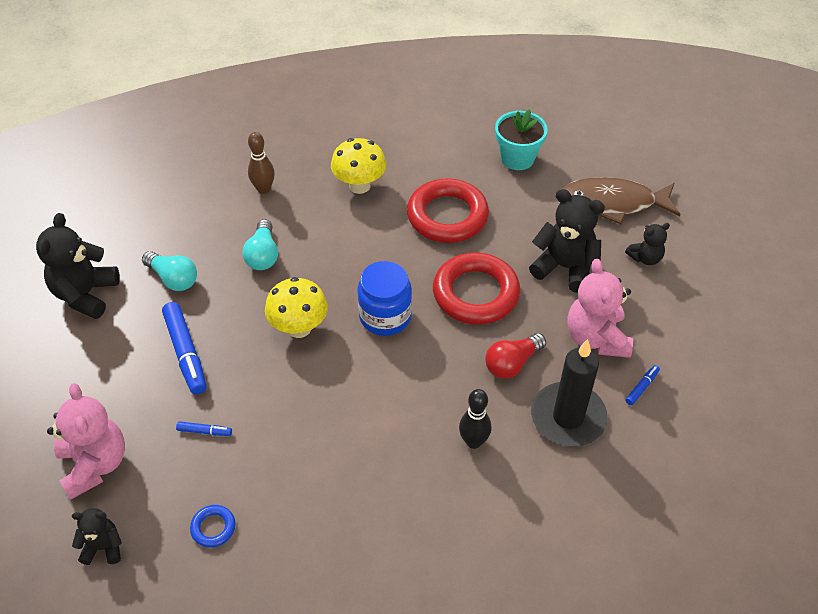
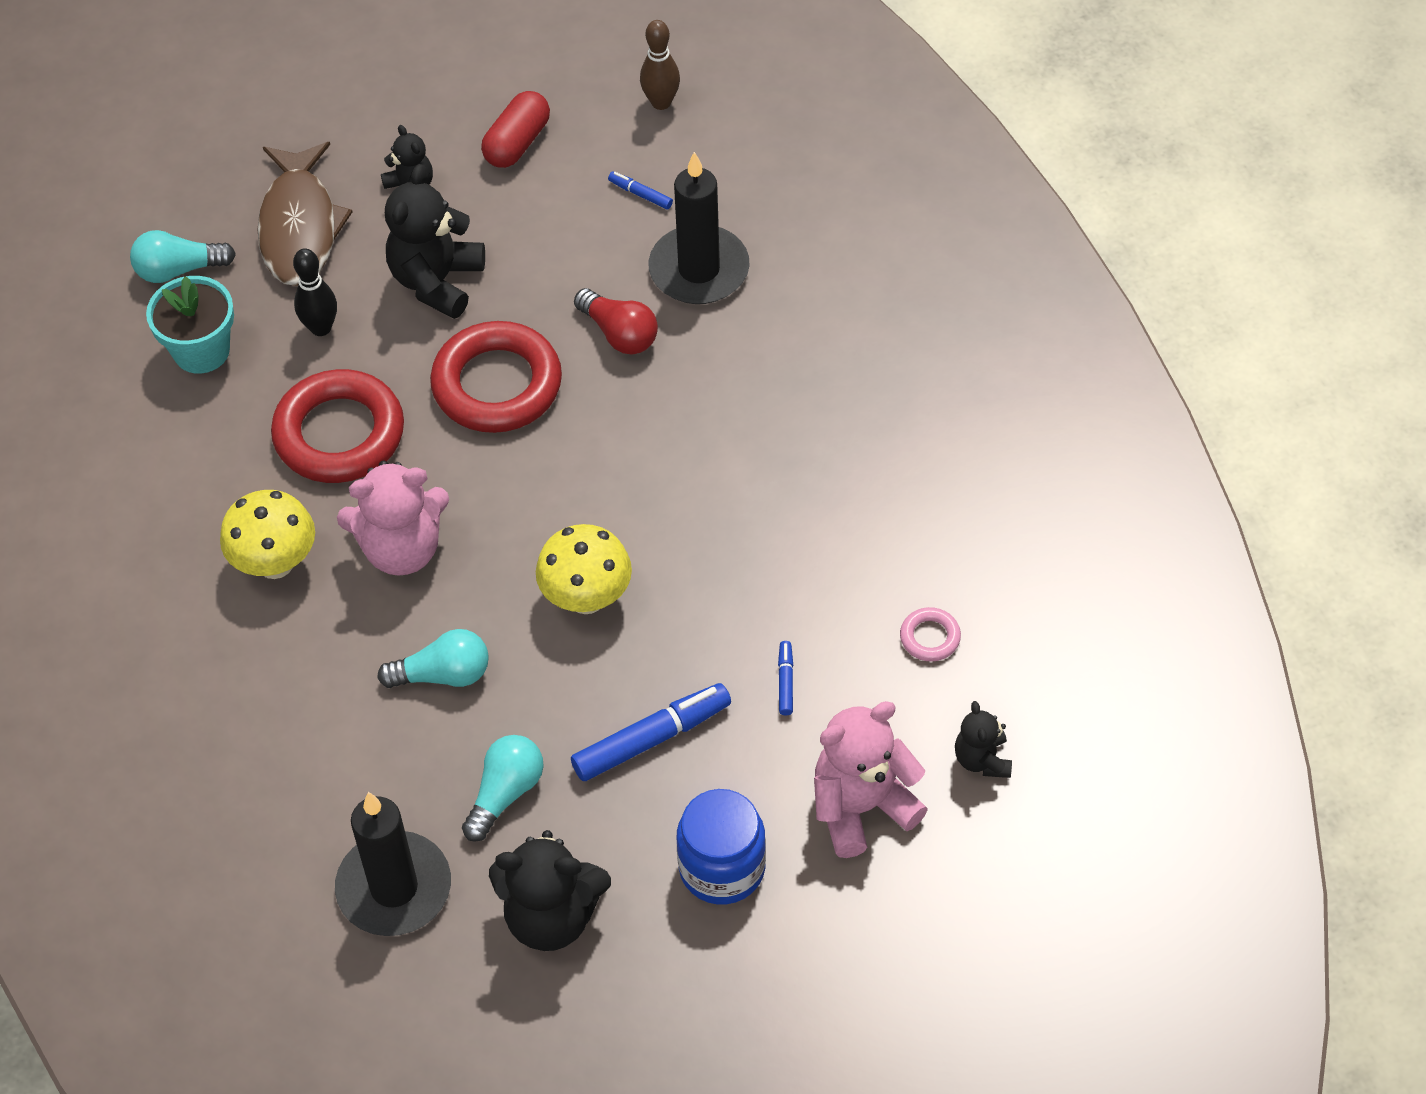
camera: 95 degrees left, 5 degrees up
(132, 227) = (394, 888): none -> black candle
(213, 528) = (930, 637): blue ring -> pink ring
(264, 189) = (290, 703): brown bowling pin -> brown bowling pin (661, 102)
(385, 316) = (553, 491): blue jar -> blue jar (722, 868)
(473, 442) = (752, 367): black bowling pin -> black bowling pin (321, 328)
(580, 149) = (179, 270): none -> turquoise light bulb
(596, 338) = (564, 242): pink teddy bear -> pink teddy bear (402, 549)
(689, 318) = (517, 143): none -> red capsule

